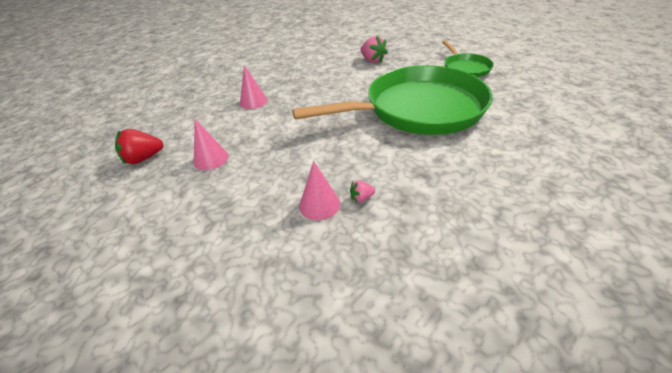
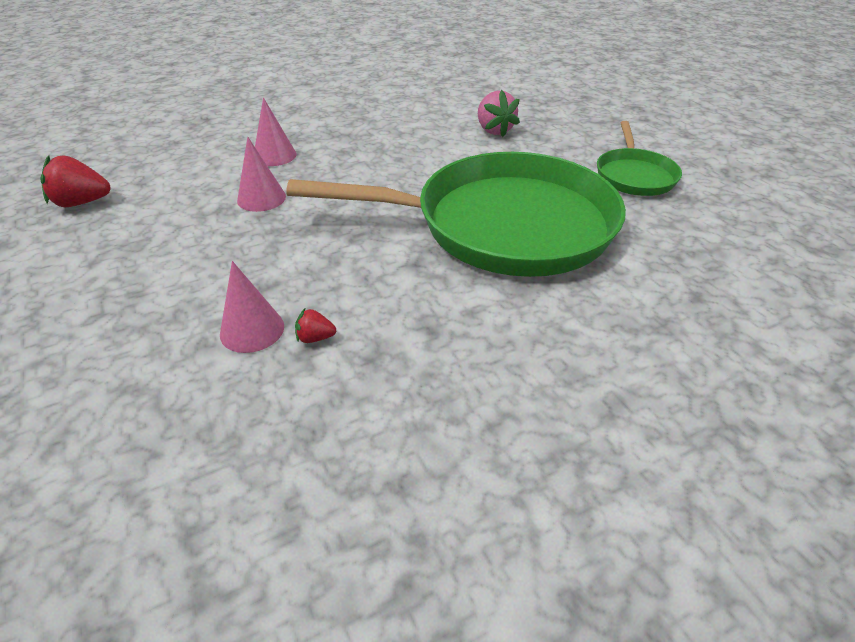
camera: 15 degrees right, 0 degrees up
(211, 159) = (161, 225): pink cone -> pink cone (261, 198)
(361, 198) = (315, 338): pink strawberry -> red strawberry

